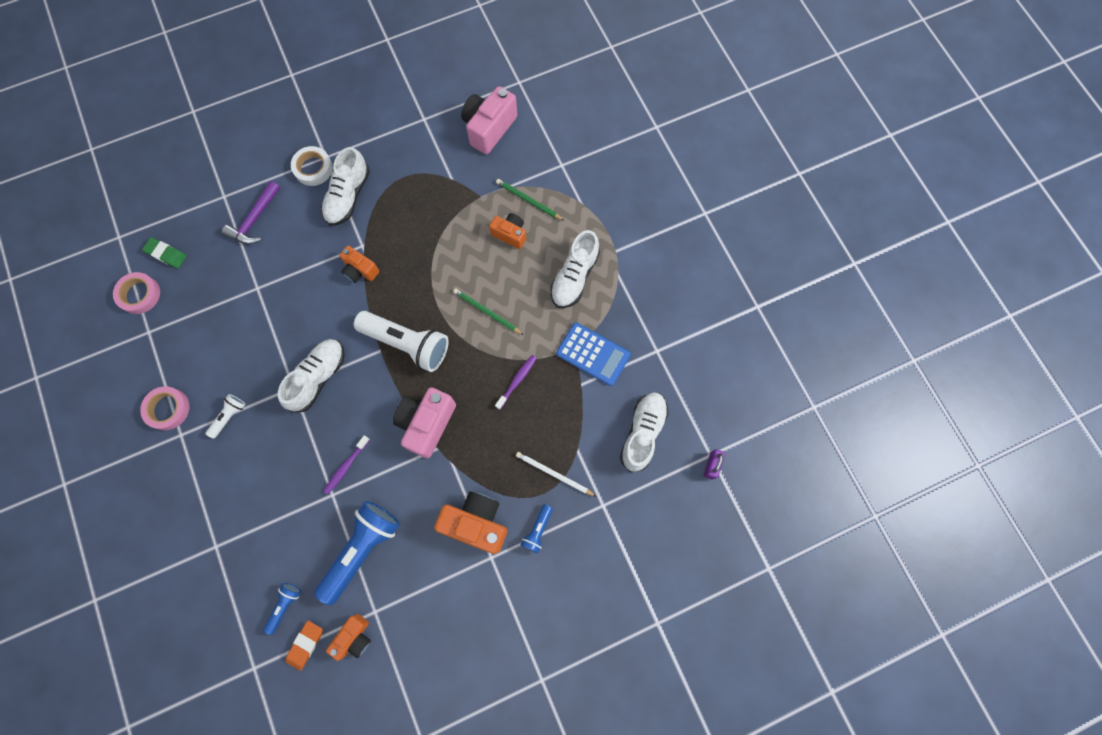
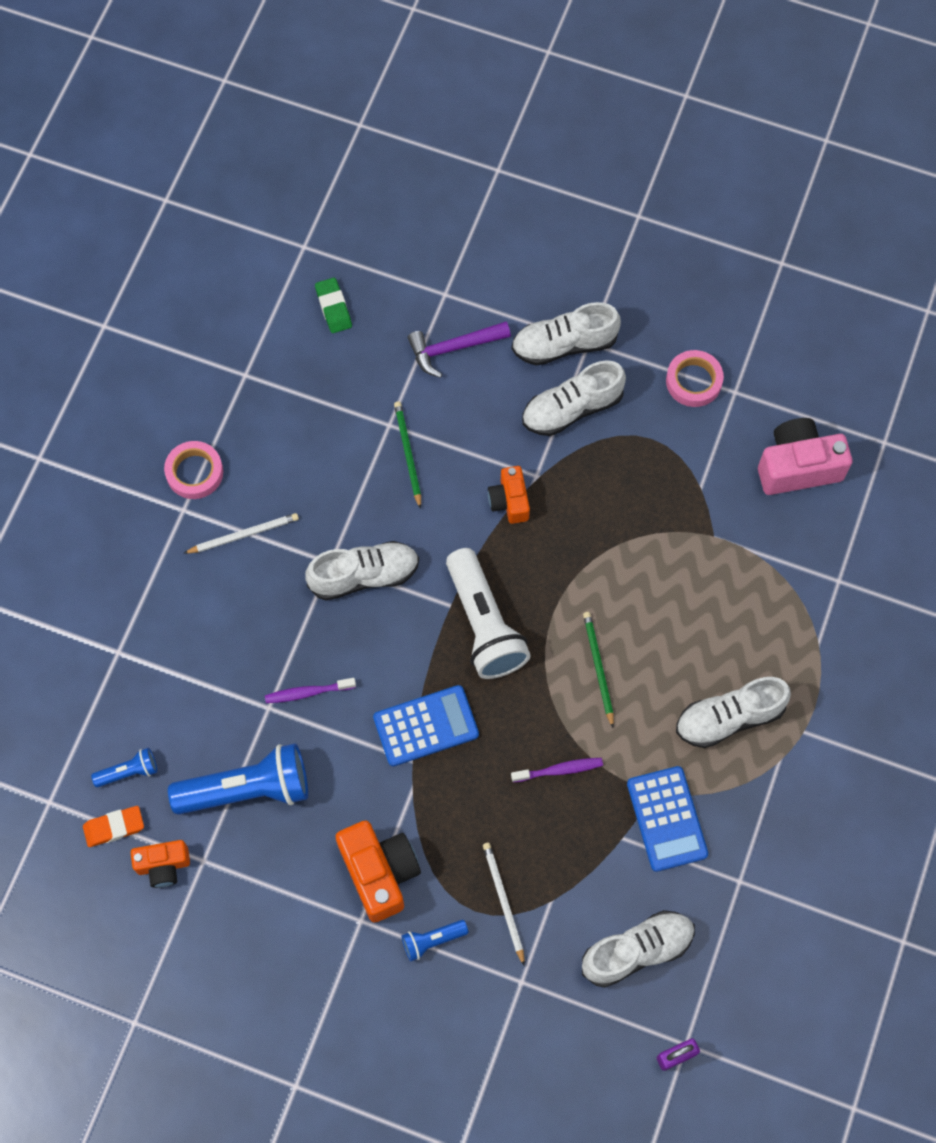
camera: 45 degrees right, 5 degrees down
(139, 294) = (271, 328): pink tape -> pink tape (693, 381)
(229, 416) = (244, 534): white flashlight -> white pencil
(313, 168) = (564, 344): white tape -> white shoe
(427, 424) = (426, 726): pink camera -> blue calculator
(510, 234) = (705, 607): orange camera -> none
(528, 200) = (762, 587): green pencil -> green pencil (408, 454)

